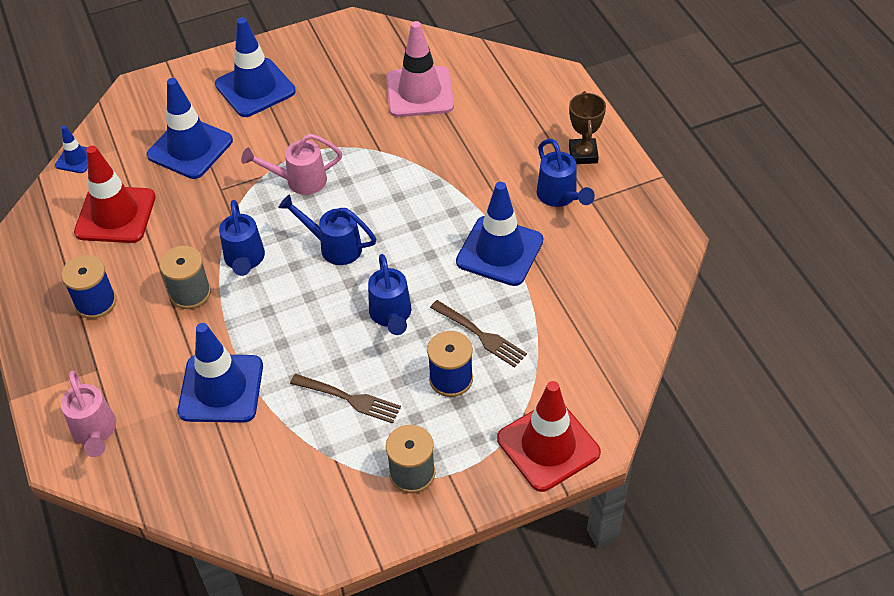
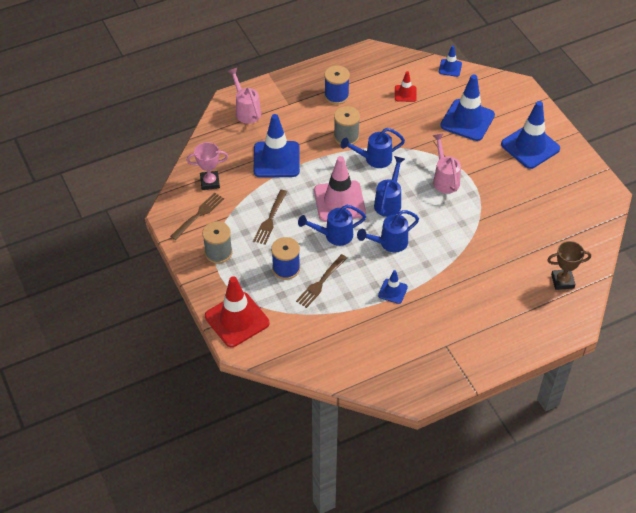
camera: 85 degrees right, 0 degrees up
(95, 433) = (246, 110): pink watering can -> pink watering can turned 90 degrees clockwise
(115, 215) = (405, 93): red traffic cone -> red traffic cone, size x0.50
(255, 488) = (210, 182): none -> pink trophy
(328, 505) = (198, 215): none -> brown fork
(419, 92) = (542, 239): pink traffic cone -> pink traffic cone (339, 201)
(499, 251) = (392, 291): blue traffic cone -> blue traffic cone, size x0.50
(560, 197) = (447, 326): blue watering can -> blue watering can (389, 243)
(583, 154) = (492, 341): brown trophy -> brown trophy (562, 281)

